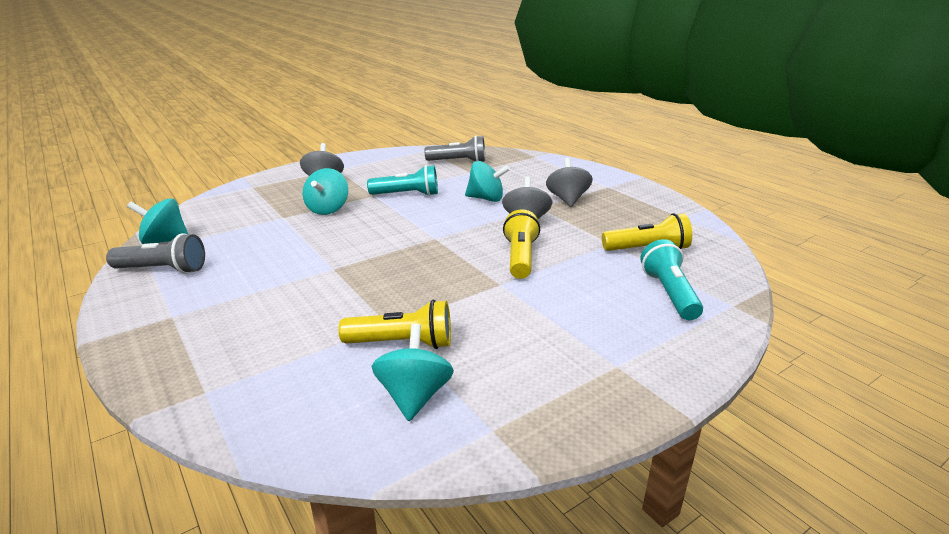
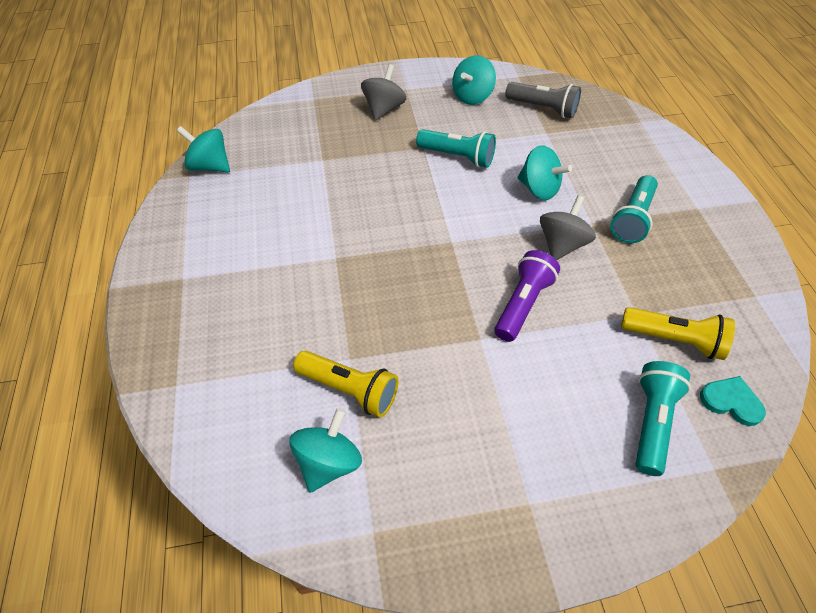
camera: 25 degrees right, 25 degrees up
(163, 270) = (195, 210): grey flashlight -> none
(328, 209) = (368, 159): turquoise spinning top -> turquoise spinning top (472, 96)
(520, 257) = (523, 304): yellow flashlight -> purple flashlight
(567, 199) = (632, 219): grey spinning top -> turquoise flashlight
(713, 269) = (731, 401): none -> turquoise heart

